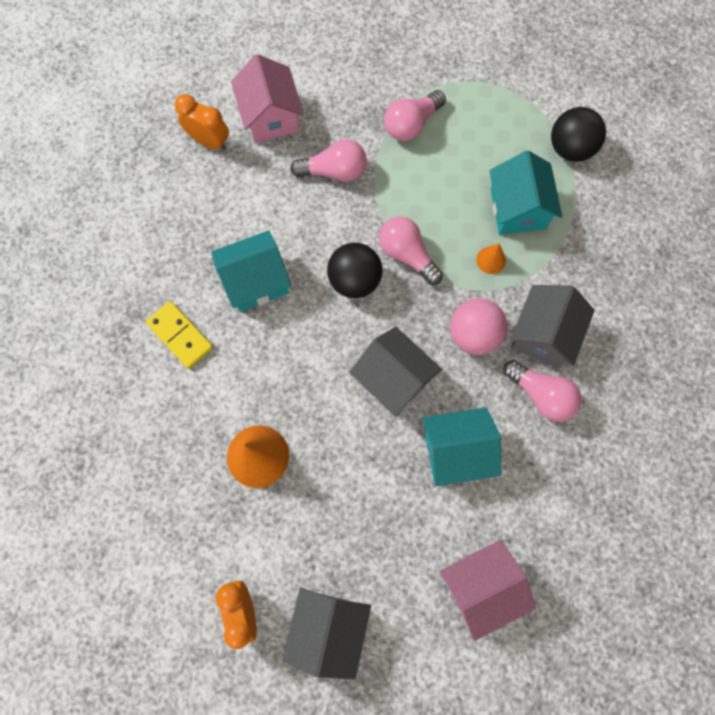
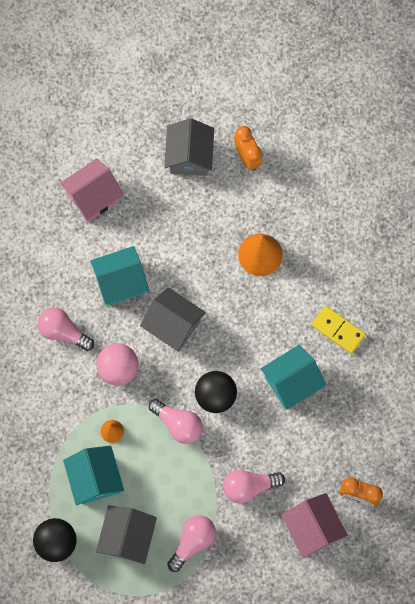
camera: 170 degrees right, 0 degrees up
(543, 335) = (65, 377): grey house -> grey house (127, 537)

